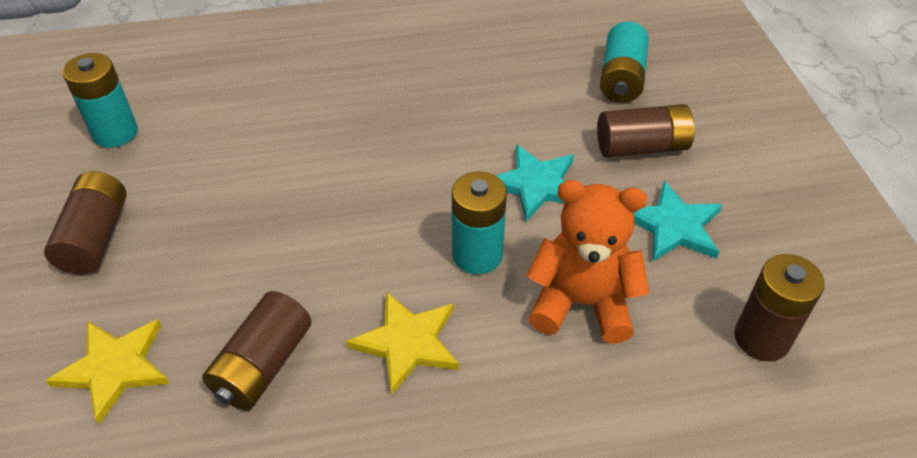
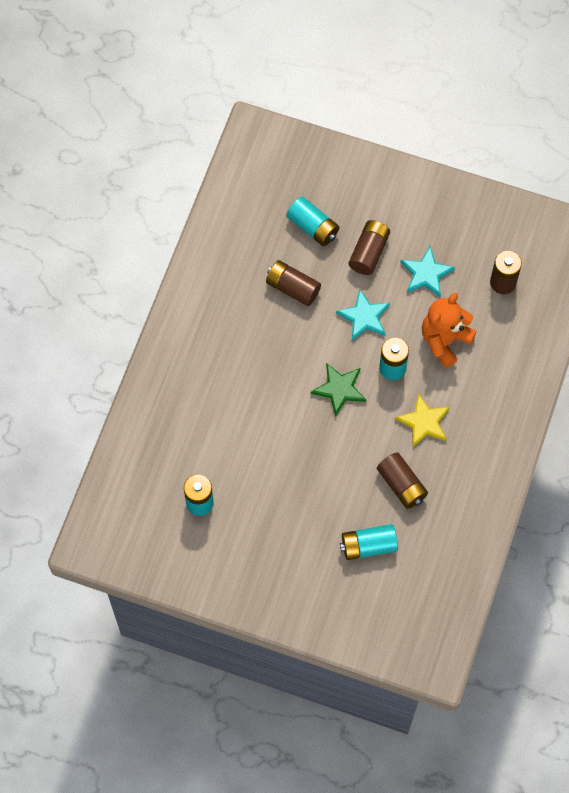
camera: 60 degrees left, 20 degrees up
(96, 237) = (279, 533): brown battery -> brown battery (292, 288)
(114, 368) = (368, 546): yellow star -> turquoise battery
(393, 206) = (339, 389): none -> green star

